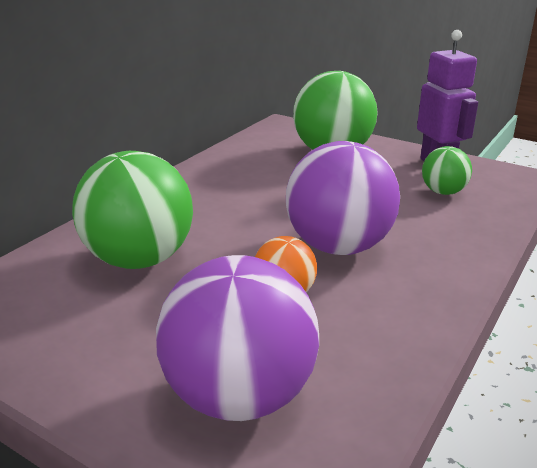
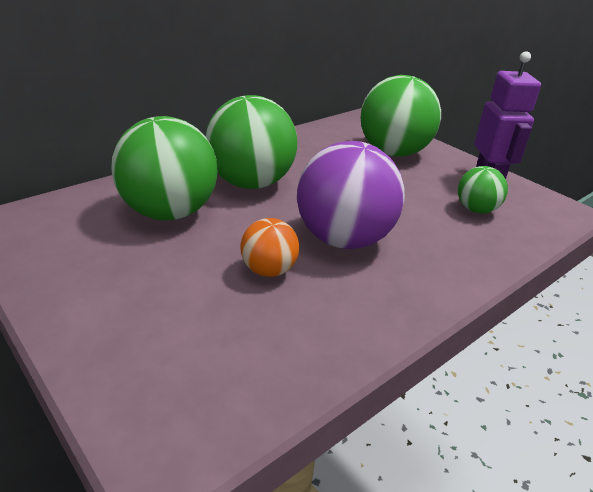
camera: 15 degrees right, 5 degrees up
(208, 211) = (251, 183): none -> green ball
(240, 395) = (176, 348): purple ball -> none

